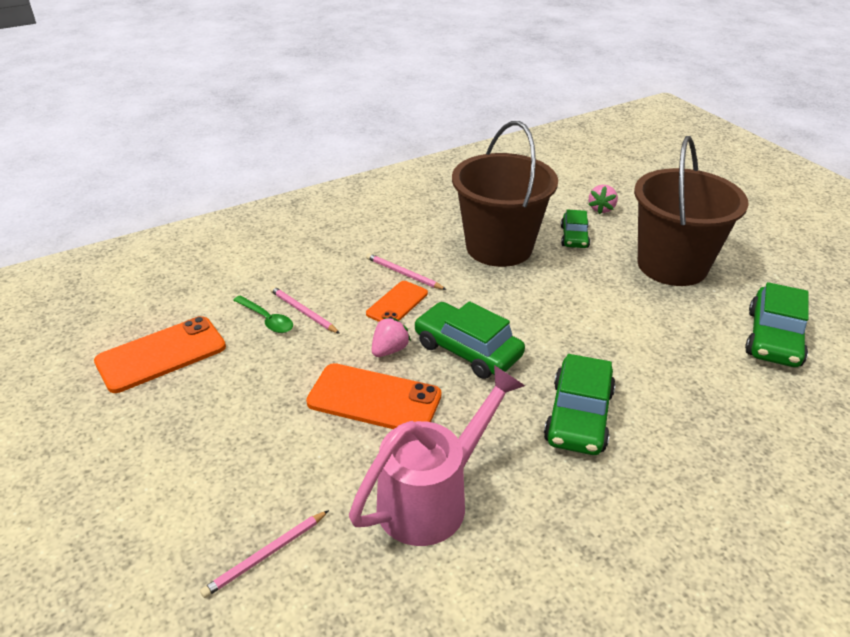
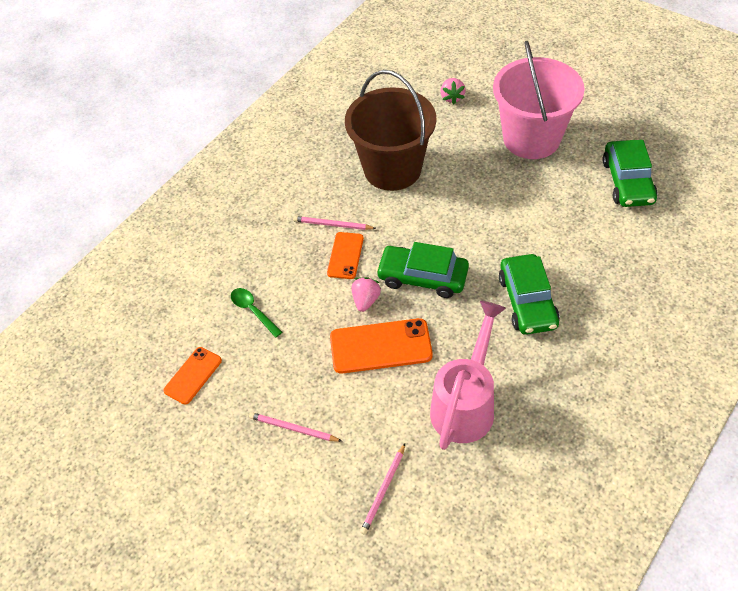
camera: 20 degrees left, 15 degrees up
(161, 354) = (193, 375): orange phone -> orange phone, size x0.61
(267, 319) = (253, 311): green spoon -> green spoon turned 150 degrees counterclockwise
(303, 312) = (277, 292): pink pencil -> pink pencil (293, 429)
(574, 237) = (445, 136): green car -> none
(672, 265) = (531, 138): brown bucket -> pink bucket

